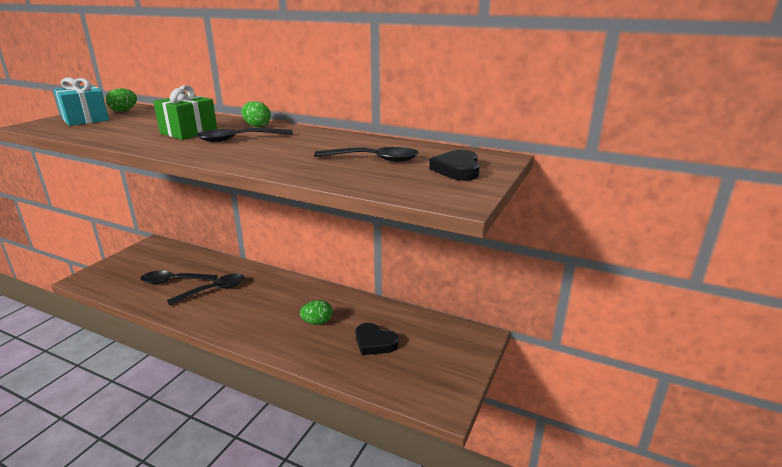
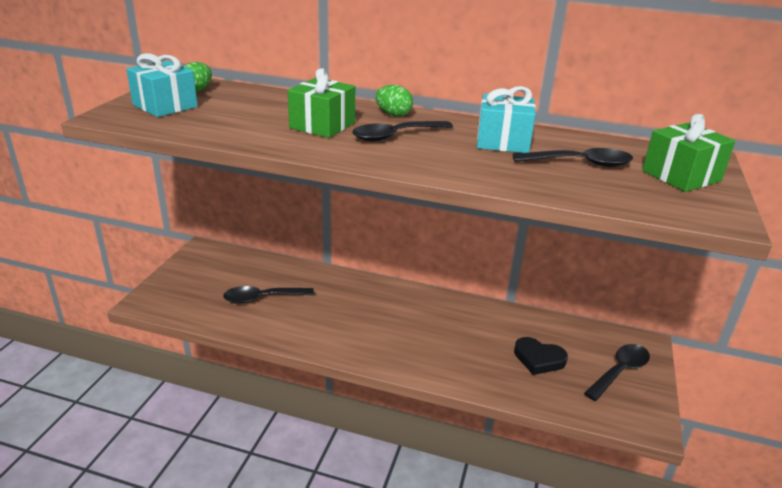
camera: 10 degrees left, 5 degrees up
(214, 290) = (319, 307): black spoon -> black spoon (620, 371)
(317, 322) = (462, 339): green egg -> none
(325, 144) = (503, 142): none -> turquoise gift
(457, 170) = (681, 176): black heart -> green gift

